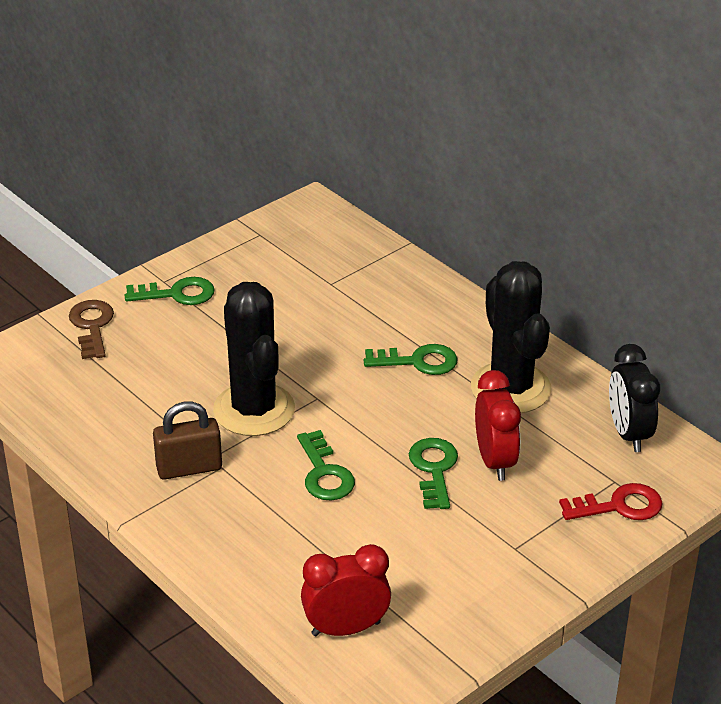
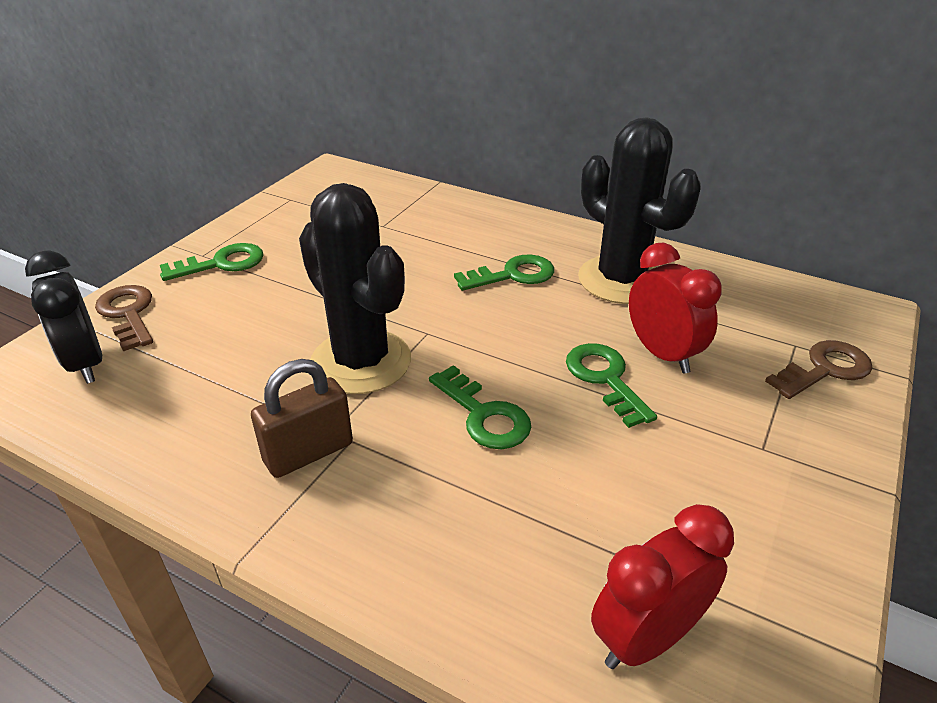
camera: 20 degrees left, 0 degrees up
(619, 506) = (824, 369): red key -> brown key
(628, 433) = (765, 296): black clock -> black clock (86, 364)

